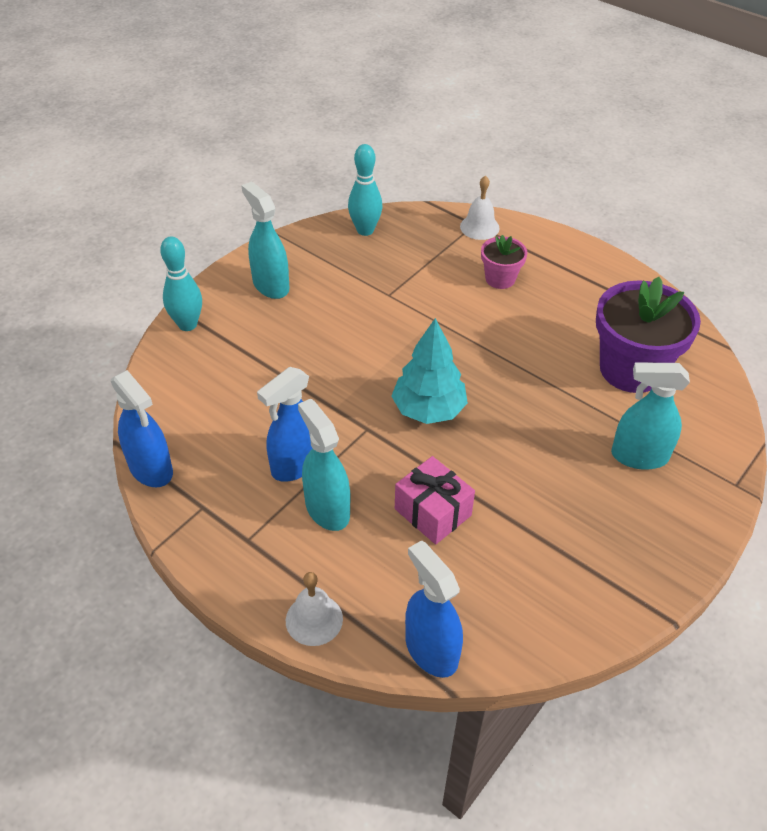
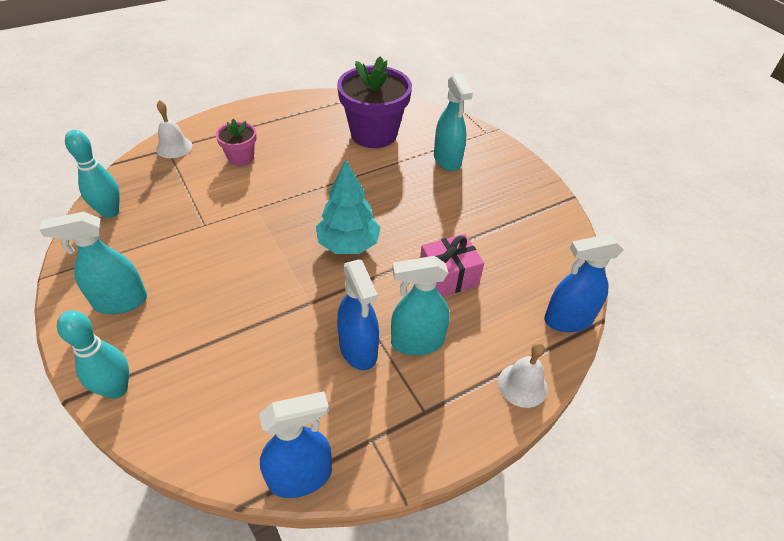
camera: 70 degrees left, 0 degrees up
(639, 456) = (447, 160): turquoise spray bottle -> turquoise spray bottle turned 45 degrees counterclockwise

